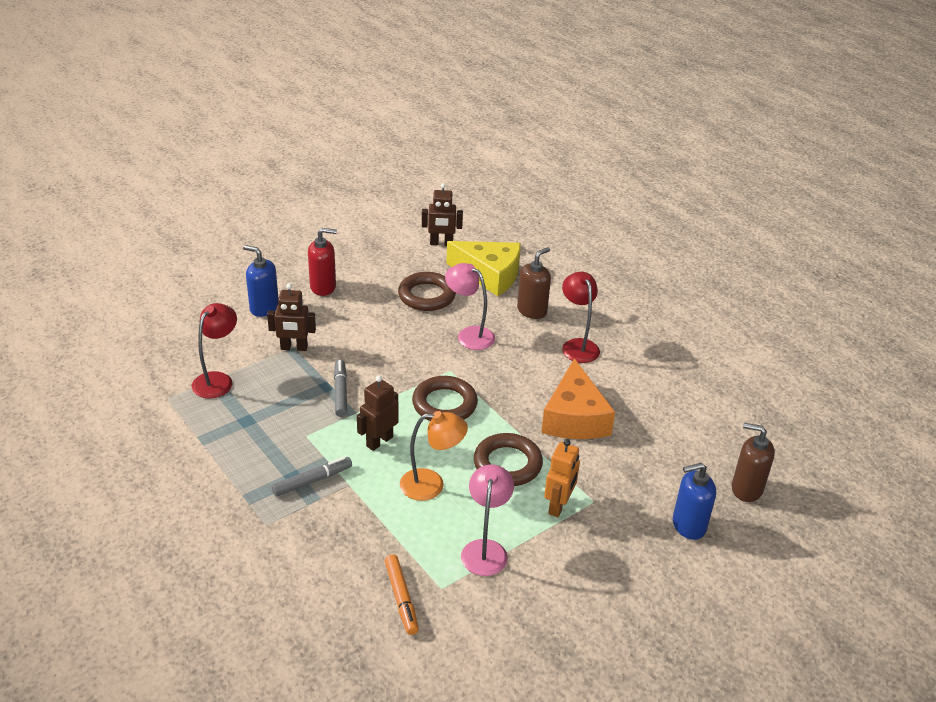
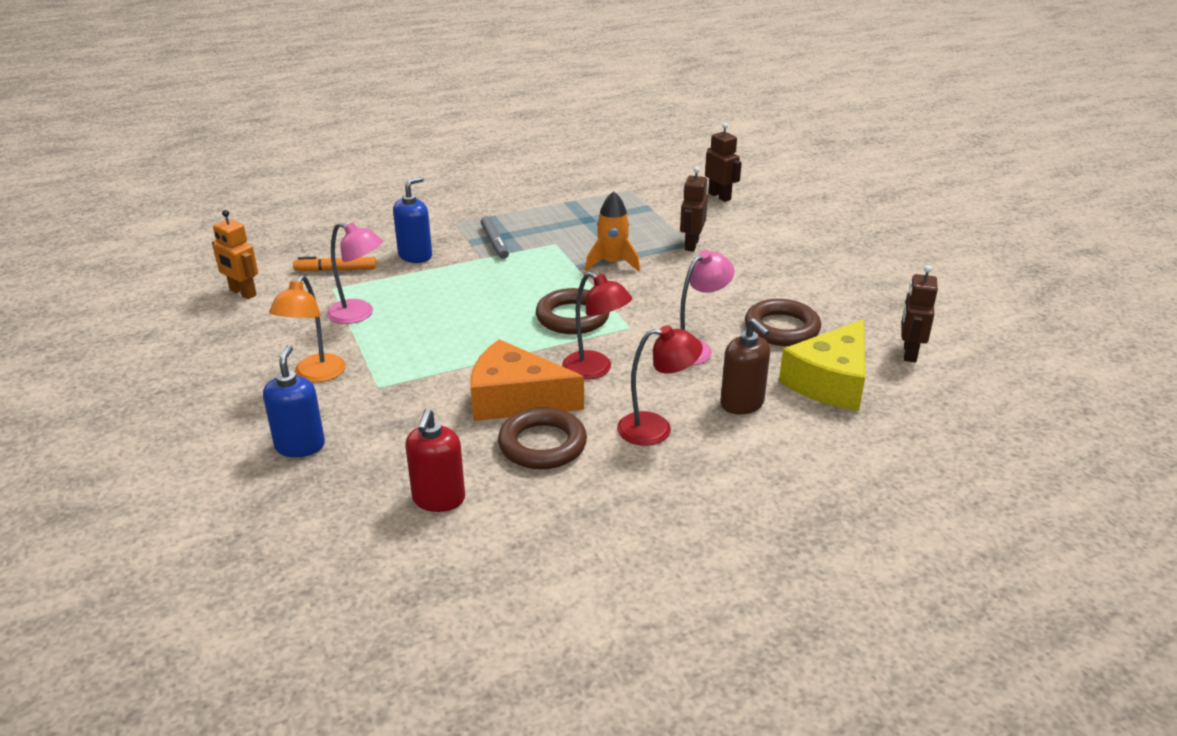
camera: 105 degrees right, 5 degrees down
(217, 380) = (649, 209): red lamp -> red lamp (595, 370)
(264, 308) = (763, 233): blue soap dispenser -> blue soap dispenser (415, 256)
(323, 287) = (802, 266): red soap dispenser -> red soap dispenser (438, 499)
(340, 392) = (612, 263): grey marker -> orange rocket
(379, 441) = (531, 277): brown robot -> brown robot (719, 196)
(431, 485) = (457, 297): orange lamp -> orange lamp (315, 375)
(507, 464) = (462, 342): brown ring -> brown ring (542, 444)
(558, 506) = (385, 363): orange robot -> orange robot (242, 293)
(746, 489) = (322, 511): brown soap dispenser -> none

